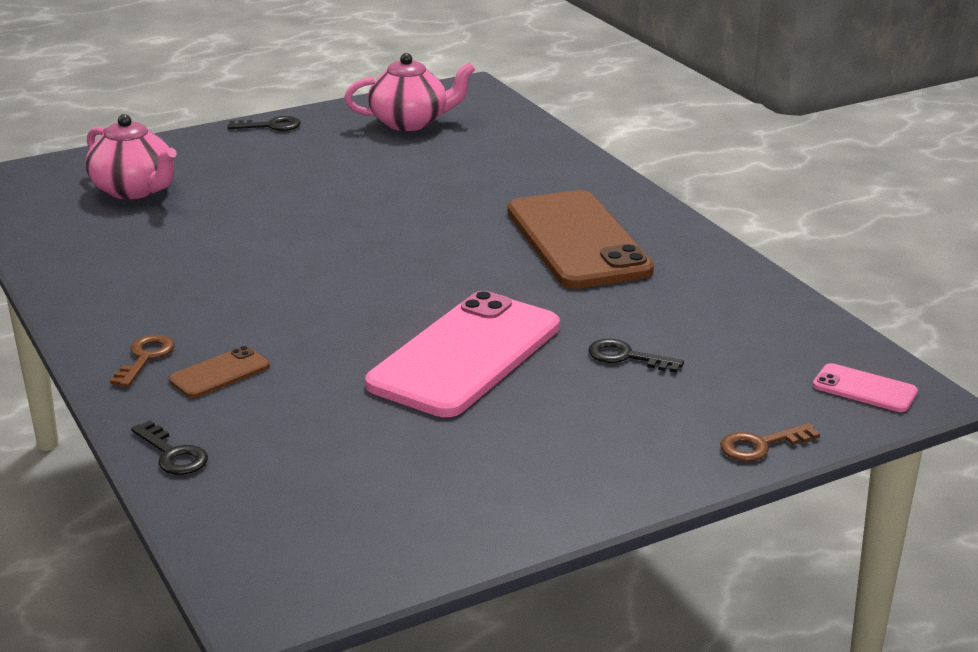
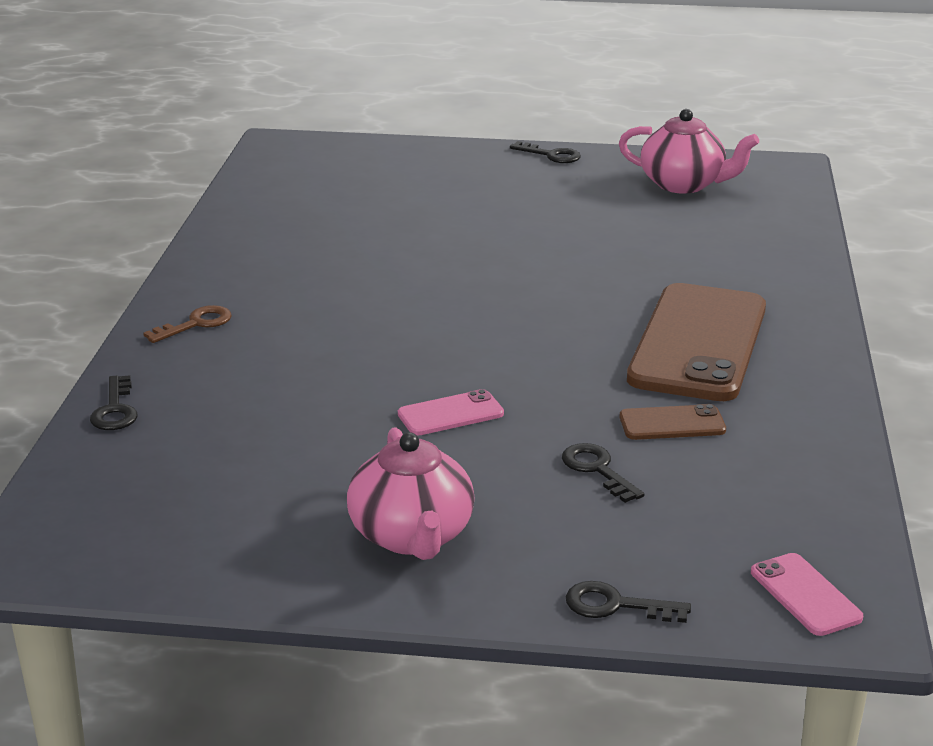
camera: 35 degrees right, 0 degrees up
(135, 190) = (367, 181): pink teapot -> pink teapot (412, 536)
(219, 373) = (233, 357): brown phone -> brown phone (672, 424)
(465, 355) = (450, 414): pink phone -> pink phone, size x0.43
(761, 445) = (616, 605): brown key -> black key

